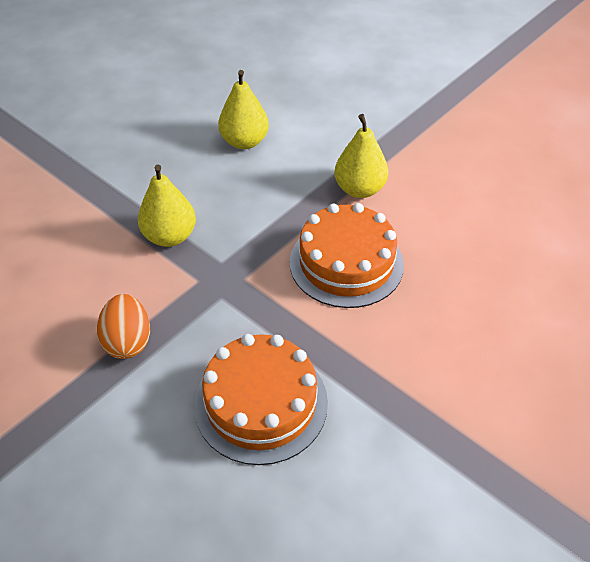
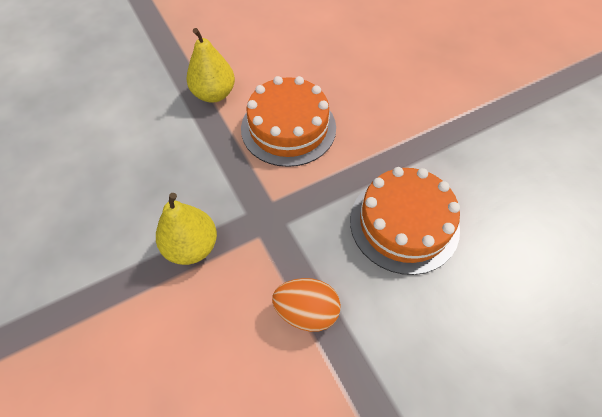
camera: 70 degrees left, 10 degrees up
(244, 142) = (101, 154): yellow pear -> none

